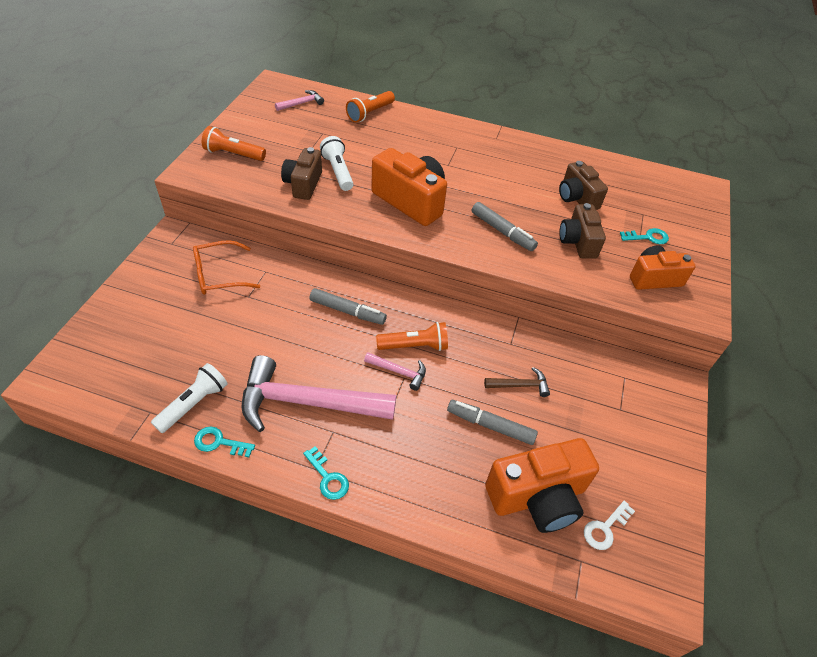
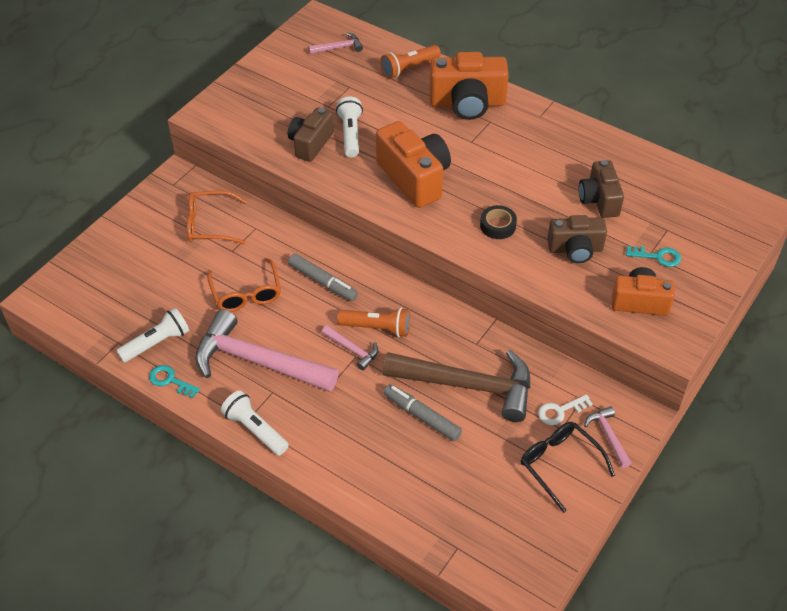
camera: 20 degrees right, 0 degrees up
(233, 154) = (250, 100): orange flashlight -> none
(275, 335) = (246, 294): none -> orange glasses
(328, 477) = (255, 430): turquoise key -> white flashlight
(502, 231) = (498, 226): grey marker -> black tape
(520, 385) = (467, 385): brown hammer -> brown hammer, size x2.29
(538, 497) = (440, 487): orange camera -> orange camera (467, 103)
(578, 242) = (575, 249): brown camera -> brown camera turned 105 degrees counterclockwise
(605, 528) = (492, 527): white key -> white key (560, 411)
(635, 446) = (559, 464): none -> black glasses
(663, 407) = (608, 436): none -> pink hammer

